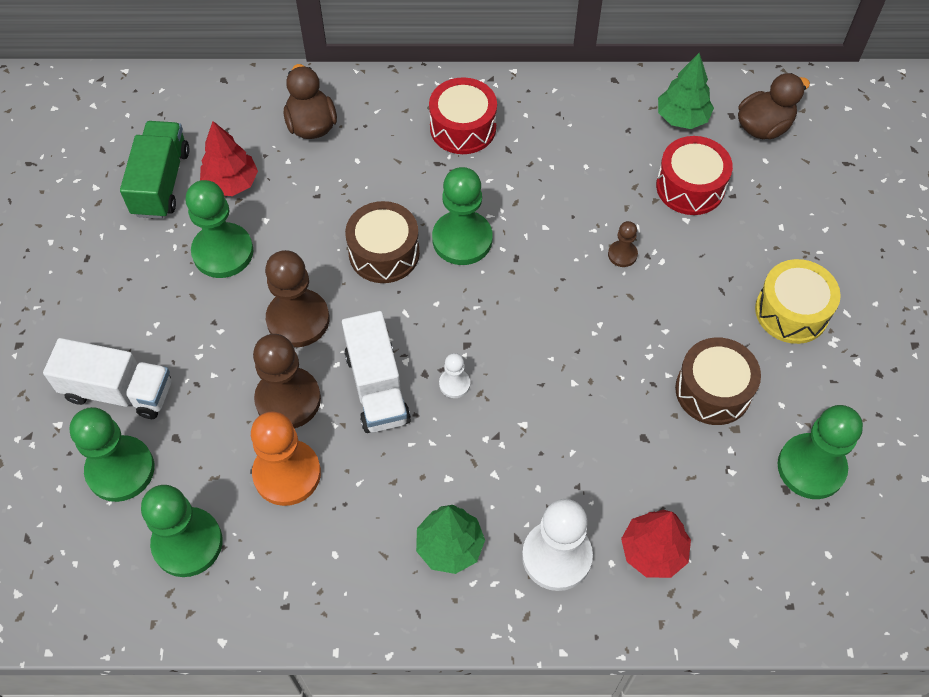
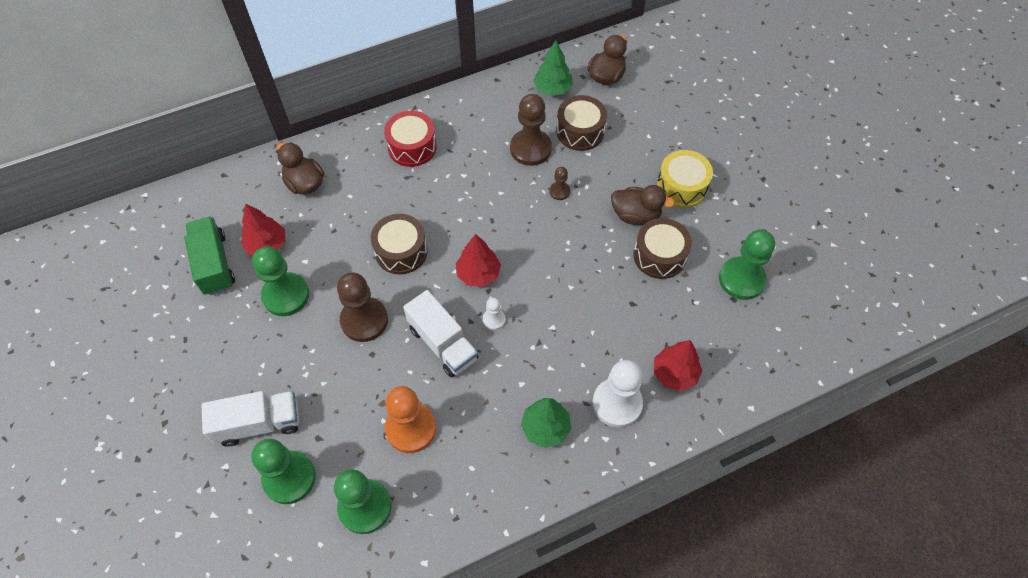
camera: 25 degrees left, 0 degrees up
(288, 399) = (385, 378): brown pawn -> brown pawn (530, 149)
(462, 239) = (450, 222): green pawn -> none
(464, 319) = (478, 274): none -> red tree
(690, 187) = (580, 131): red drum -> brown drum
(708, 324) = (635, 215): none -> brown duck

